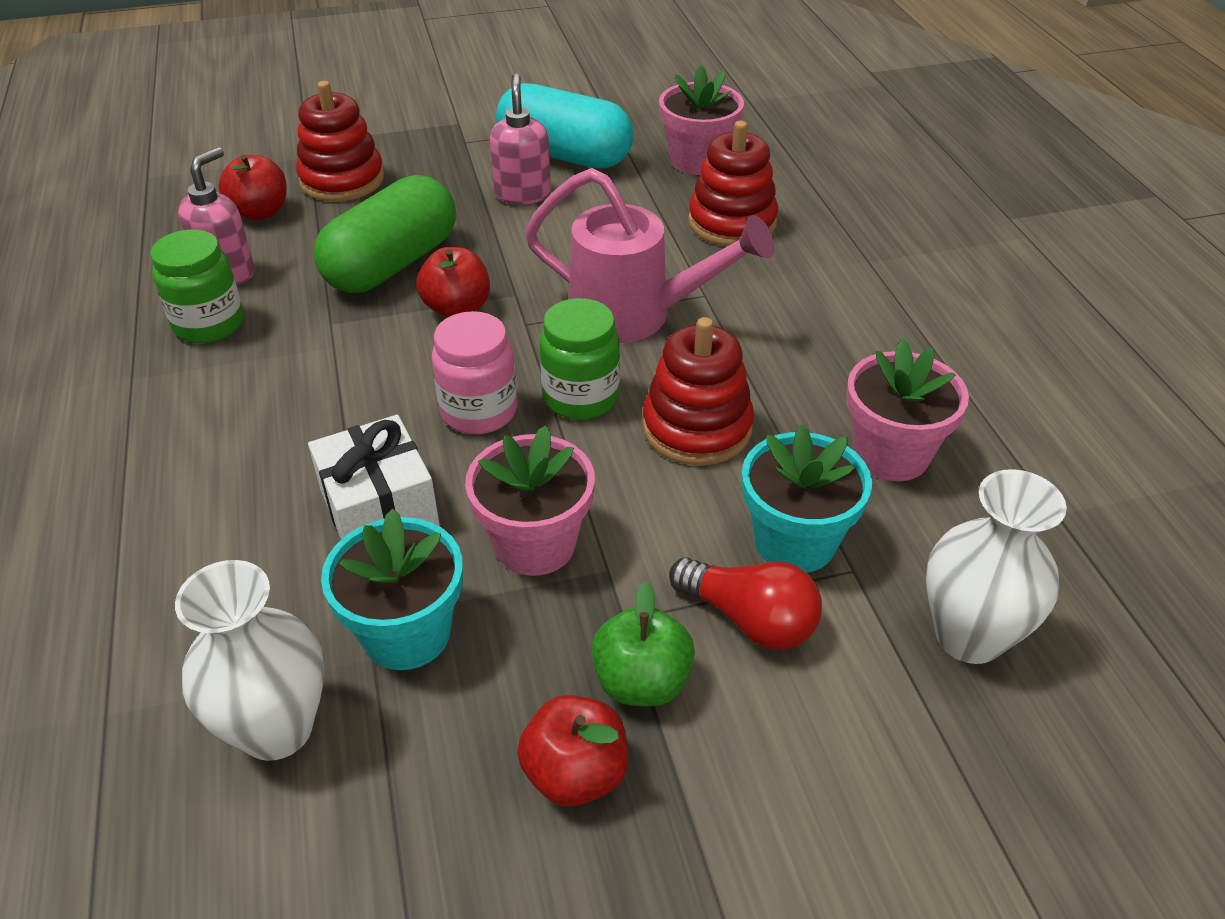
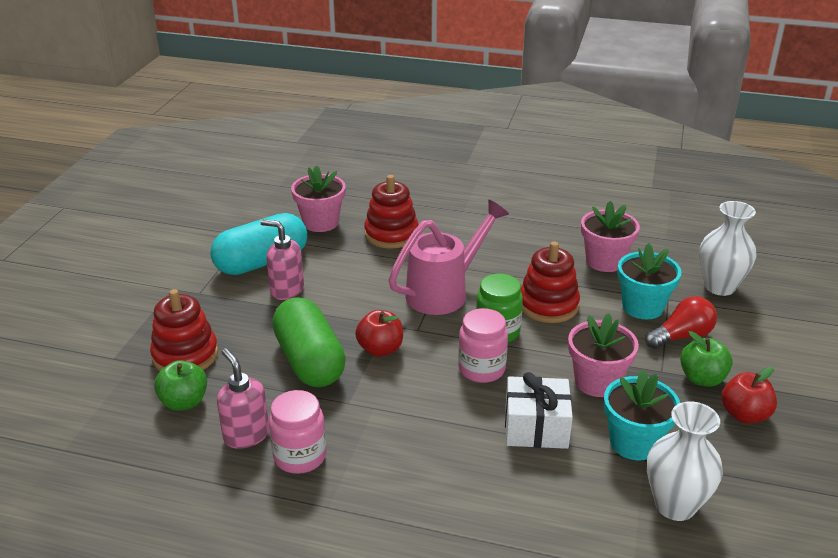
camera: 60 degrees left, 10 degrees down
(209, 324) = (300, 456): green jar -> pink jar
(260, 212) = (184, 402): red apple -> green apple

